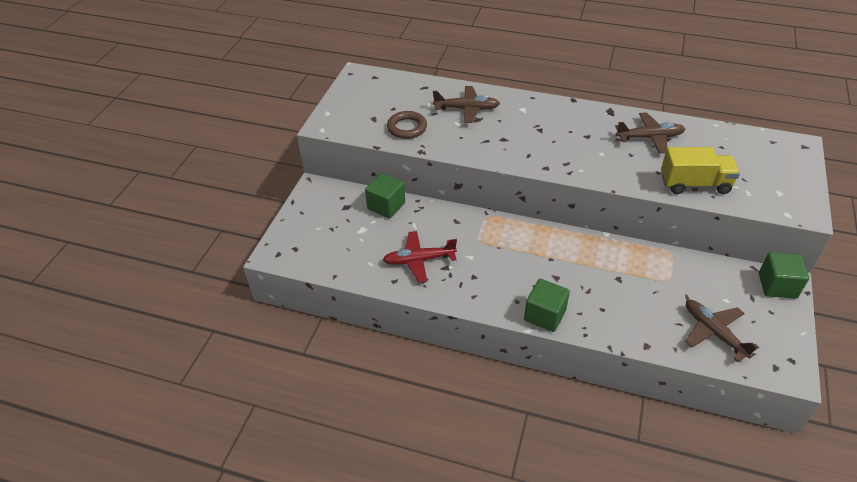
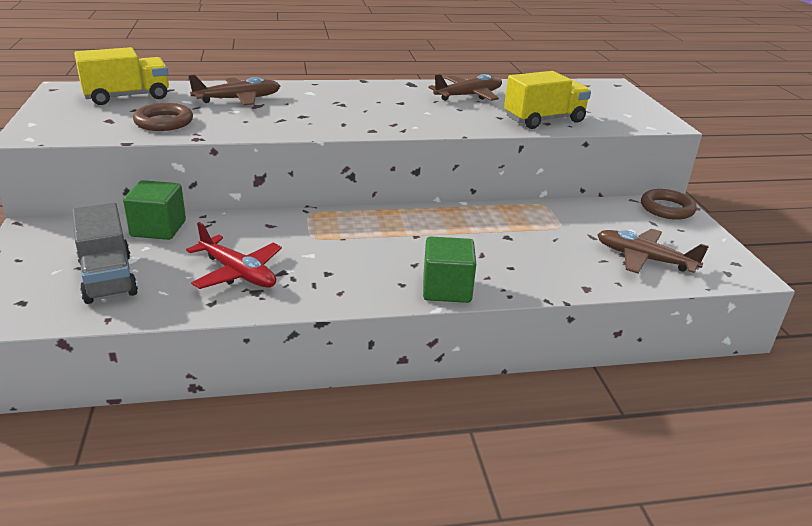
camera: 30 degrees left, 15 degrees down
(344, 242) = (108, 278): none -> grey truck
(394, 92) = (127, 97): none -> yellow truck
(419, 260) = (238, 273): red plane -> red plane turned 105 degrees counterclockwise
(777, 285) = (667, 208): green cube -> brown ring

